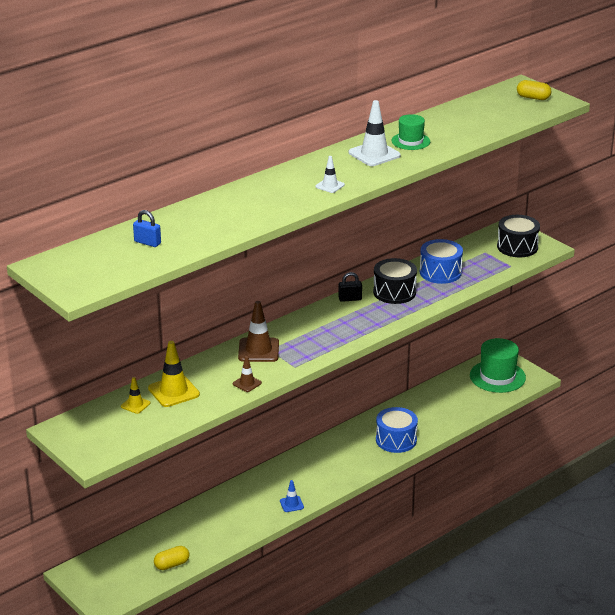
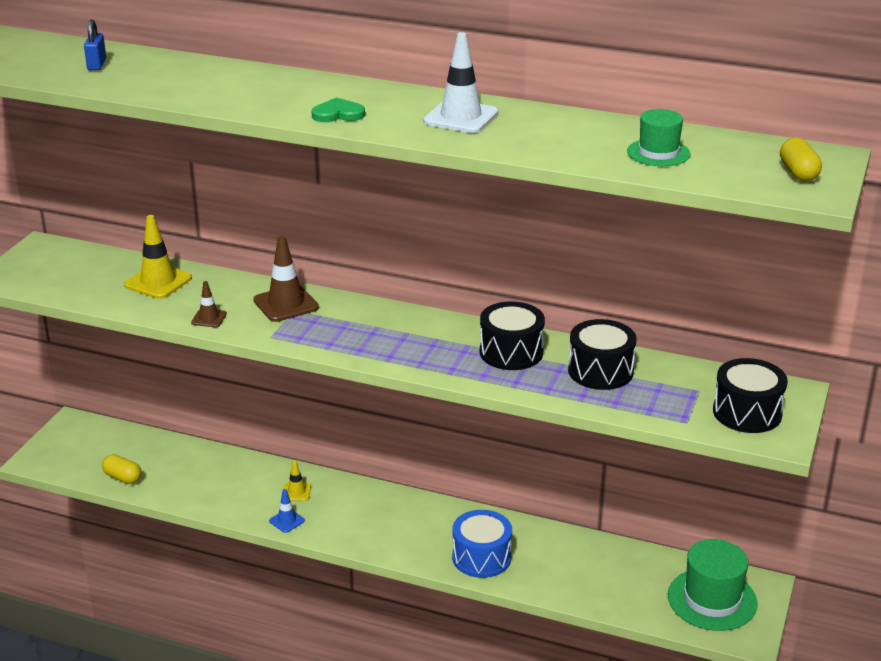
camera: 60 degrees right, 0 degrees up
(135, 405) = (116, 269): yellow traffic cone -> yellow traffic cone (296, 492)
(330, 186) = (338, 114): white traffic cone -> green heart
(350, 299) = (461, 327): black padlock -> none
(410, 141) = (529, 128): green hat -> green hat (658, 153)
(440, 272) = (600, 371): blue drum -> black drum

